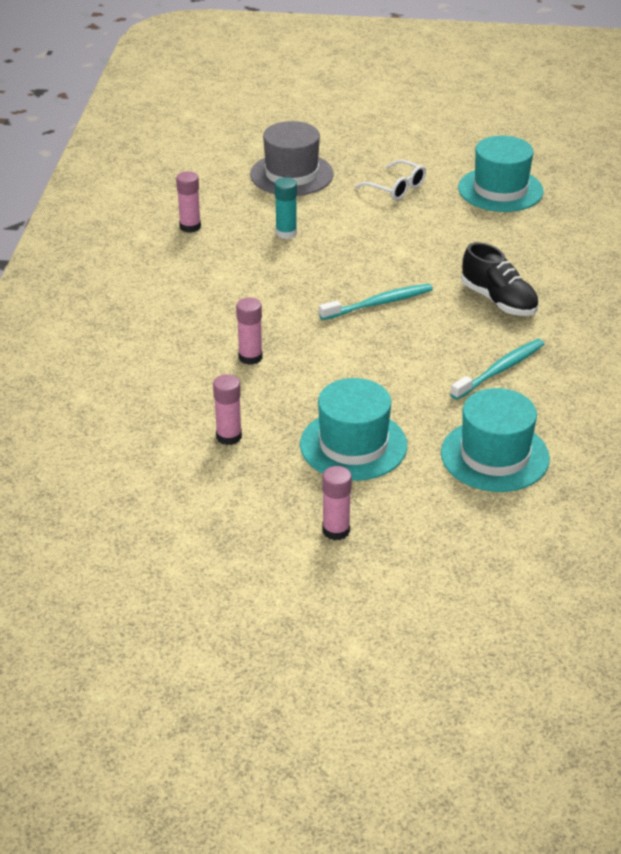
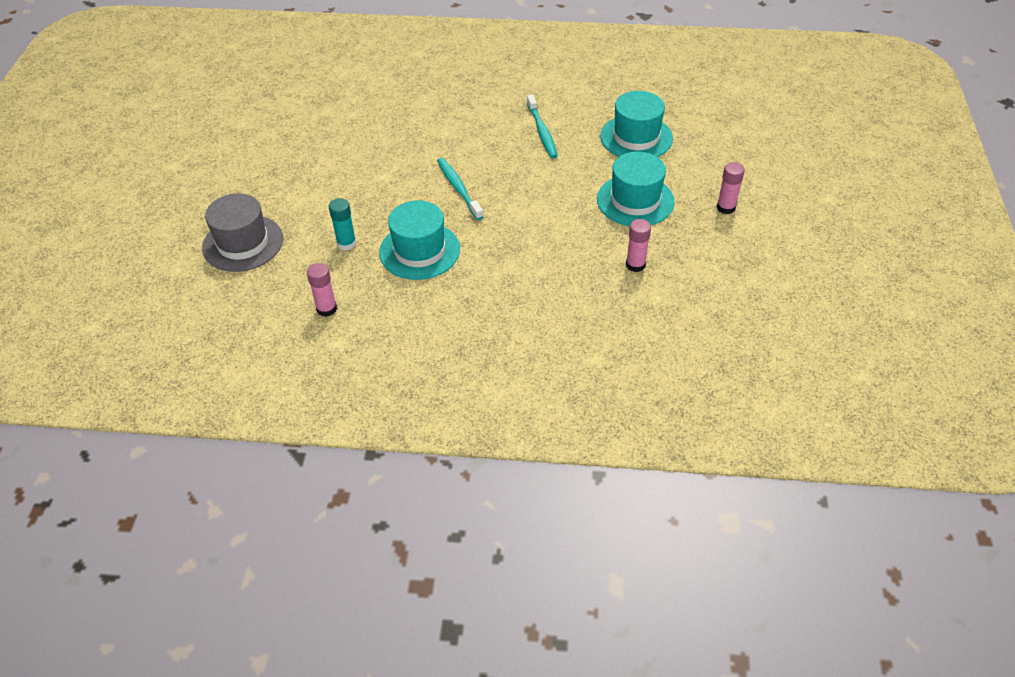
camera: 90 degrees left, 10 degrees up
(250, 357) = (533, 258): pink glue stick -> none
(396, 188) = (281, 178): white glasses -> none
(498, 300) = (456, 129): black shoe -> none
(500, 190) = (296, 122): turquoise hat -> turquoise hat (419, 251)
(500, 370) = (542, 131): turquoise toothbrush -> turquoise toothbrush turned 150 degrees counterclockwise

